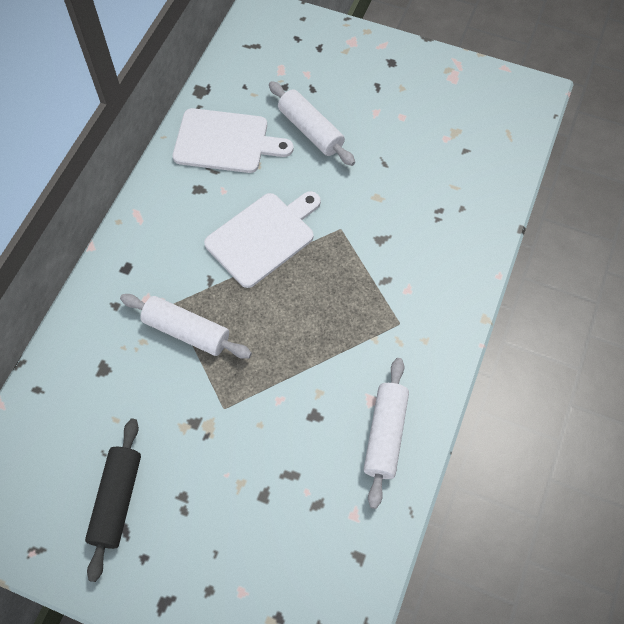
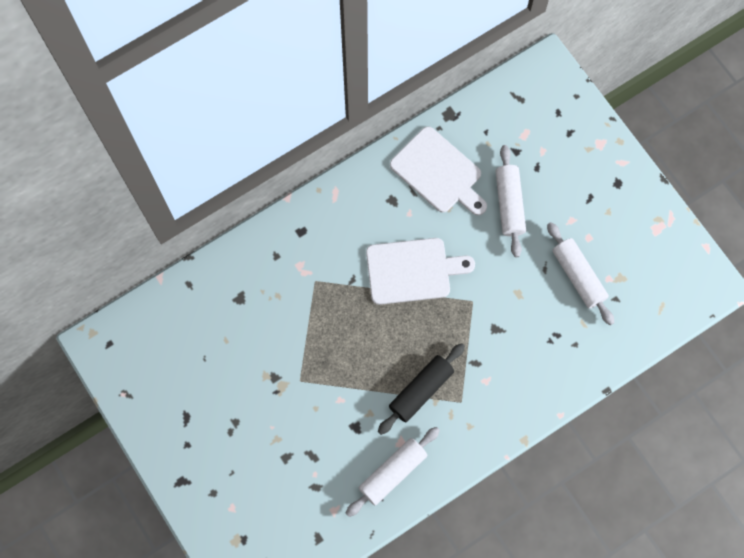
camera: 35 degrees right, 10 degrees up
(117, 500) = (193, 396): black rolling pin -> black rolling pin (421, 390)
(187, 331) = (311, 308): white rolling pin -> white rolling pin (578, 276)

